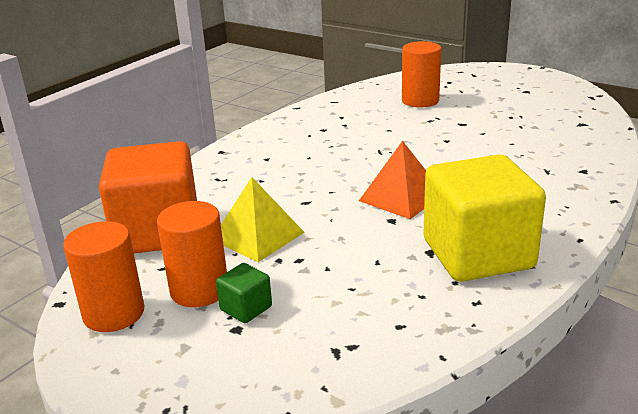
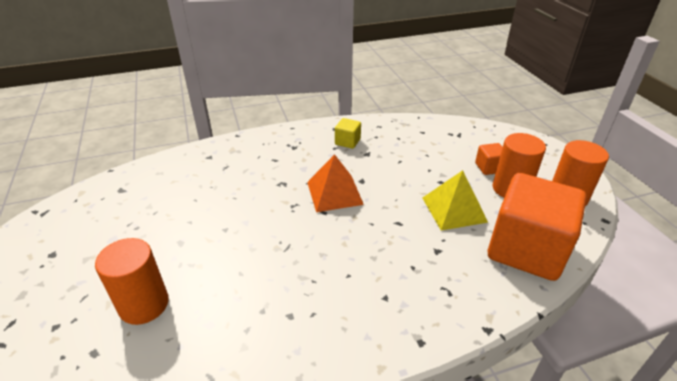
camera: 145 degrees left, 10 degrees up
(246, 308) = (489, 168): green cube -> orange cube
(478, 254) = (347, 142): yellow cube -> yellow cube, size x0.41

